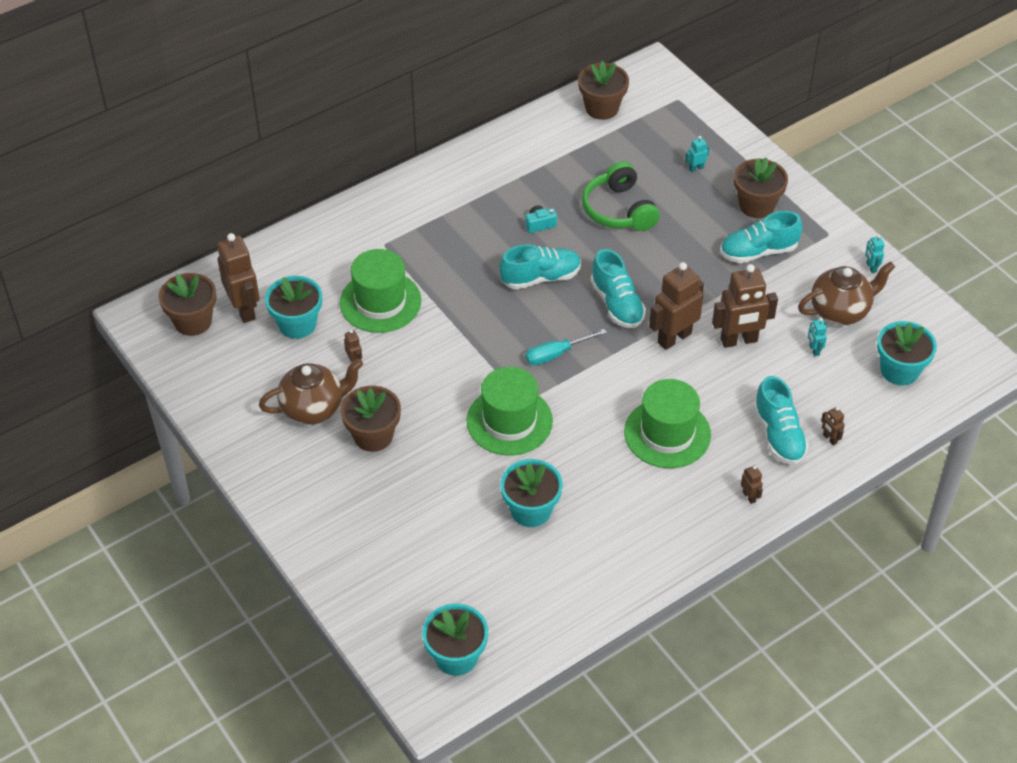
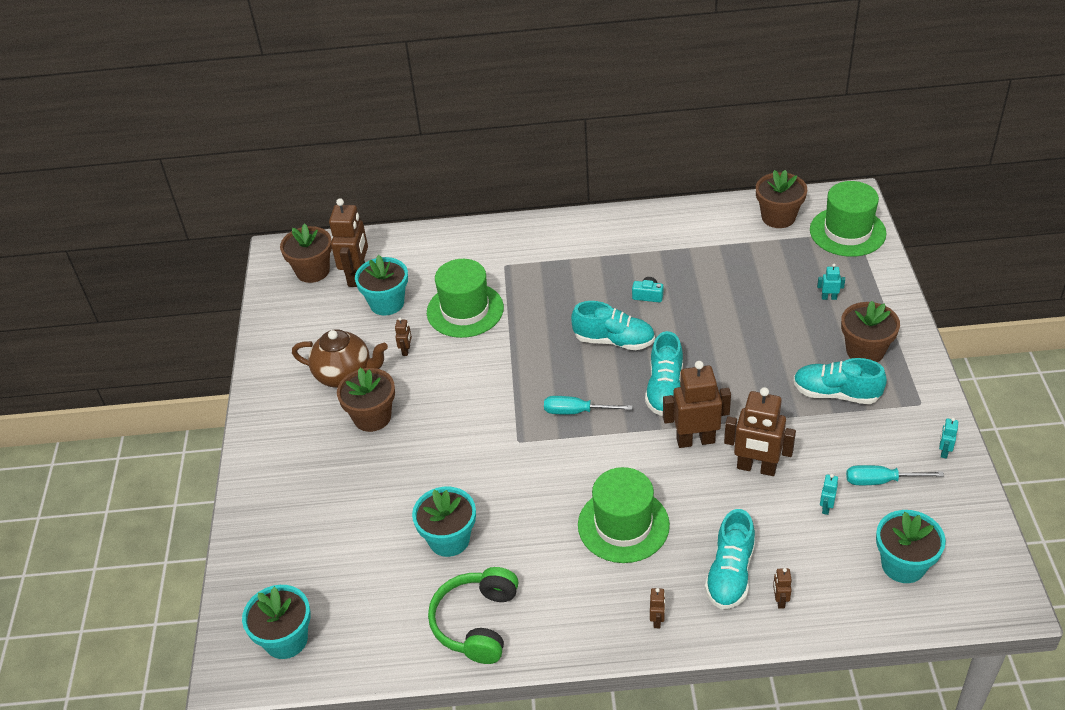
camera: 35 degrees right, 5 degrees down
(509, 421) = (492, 453): green hat -> green hat (847, 232)
(619, 210) = (728, 308): green headphones -> green headphones (477, 622)
(840, 311) = (881, 481): brown teapot -> turquoise screwdriver

